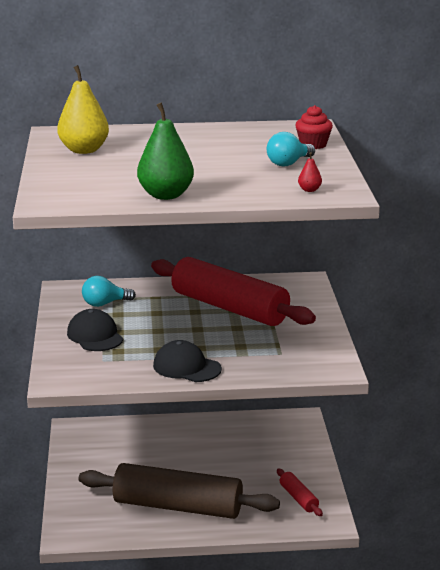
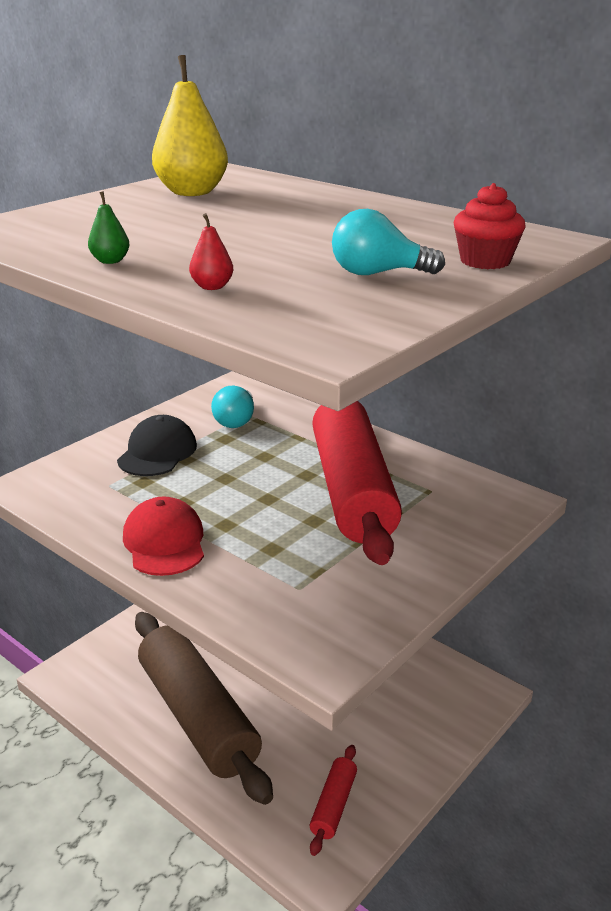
camera: 45 degrees right, 5 degrees up
(104, 304) = (236, 421): turquoise light bulb -> turquoise light bulb turned 105 degrees counterclockwise
(165, 195) = (110, 261): green pear -> green pear, size x0.43
(187, 367) = (164, 542): black cap -> red cap
(309, 190) = (298, 318): red pear -> red pear (212, 287)

